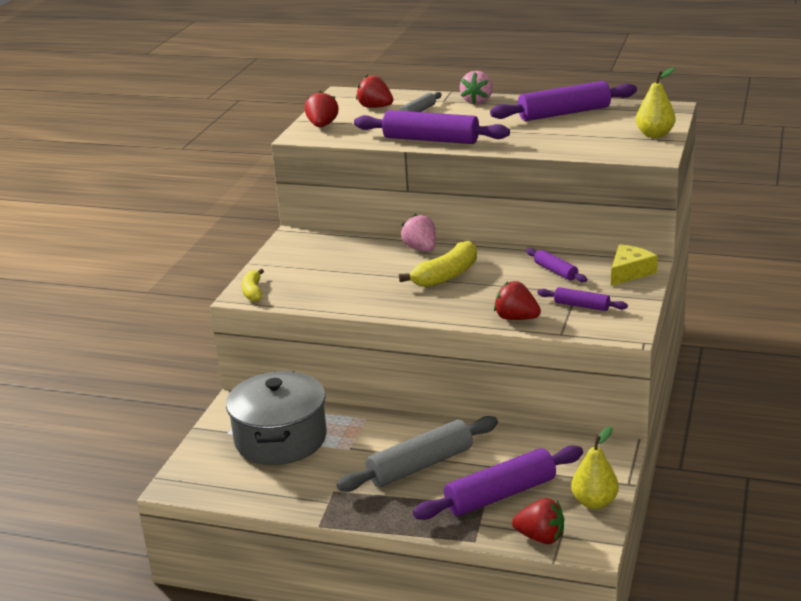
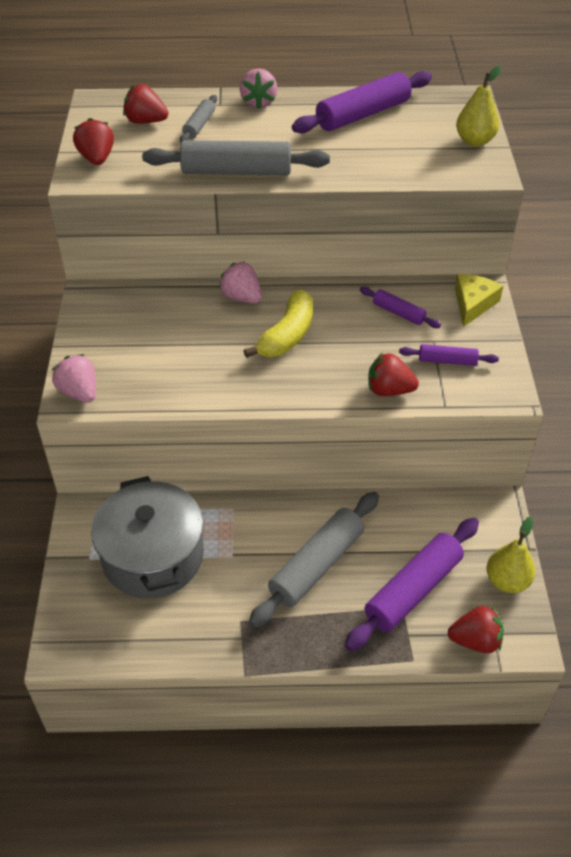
camera: 20 degrees left, 20 degrees up
(253, 292) = (79, 392): yellow banana -> pink strawberry
(431, 140) = (236, 171): purple rolling pin -> grey rolling pin

